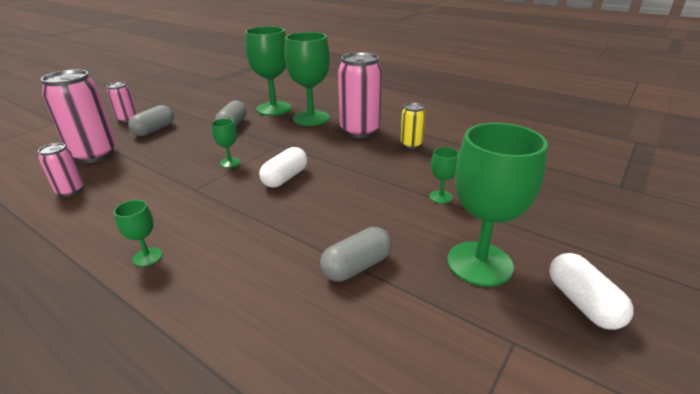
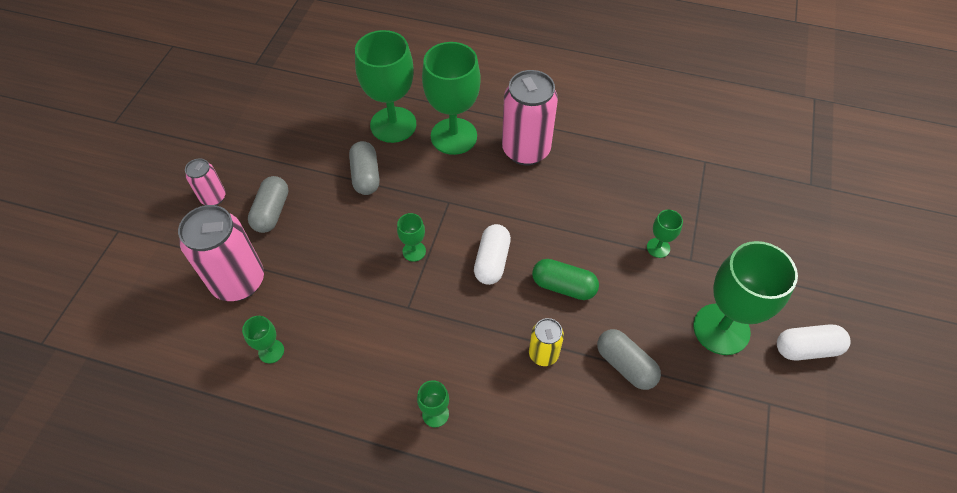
camera: 20 degrees left, 25 degrees up
(70, 191) = (271, 351): pink can -> green goblet
(334, 203) = (563, 286): none -> green capsule
(356, 266) = (625, 365): grey capsule -> grey capsule turned 75 degrees counterclockwise
(411, 144) = (594, 163): yellow can -> yellow can (543, 354)
(582, 303) = (806, 348): white capsule -> white capsule turned 60 degrees counterclockwise

